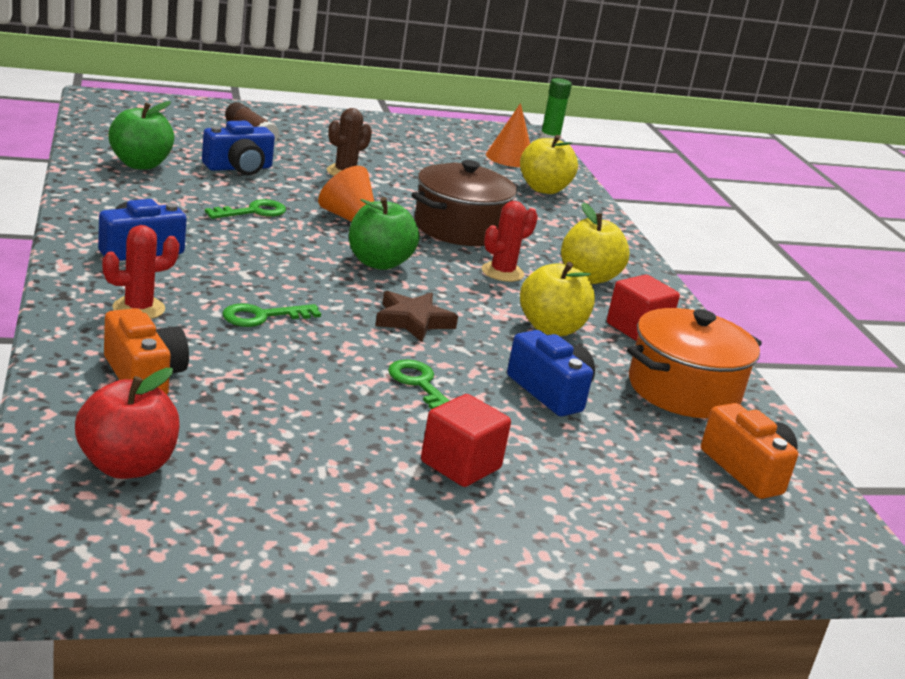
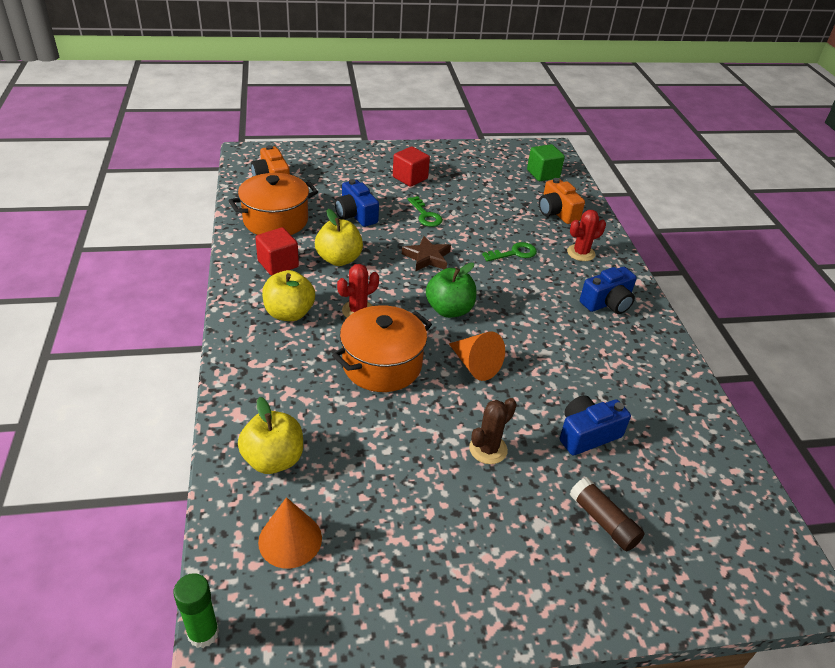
camera: 175 degrees left, 15 degrees up
(127, 466) = (543, 174): red apple -> green cube
(140, 164) = (669, 421): green apple -> none
(253, 212) = (552, 361): green key -> none
(459, 228) = (382, 365): brown pot -> orange pot

